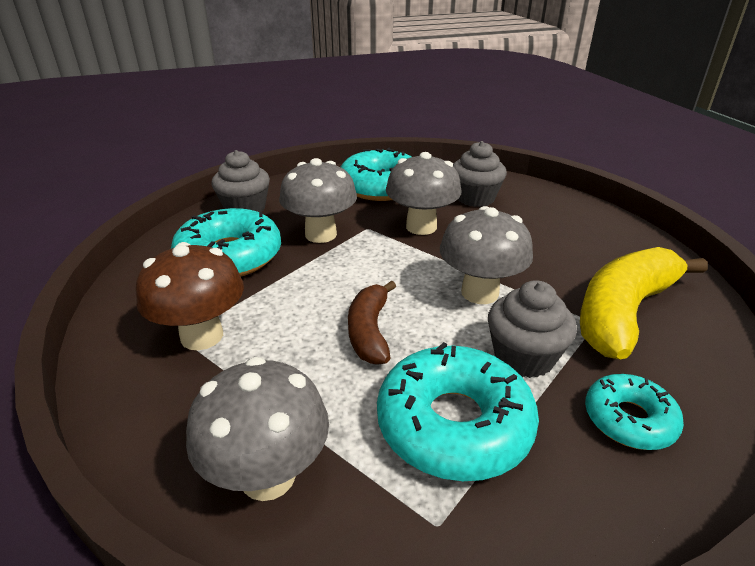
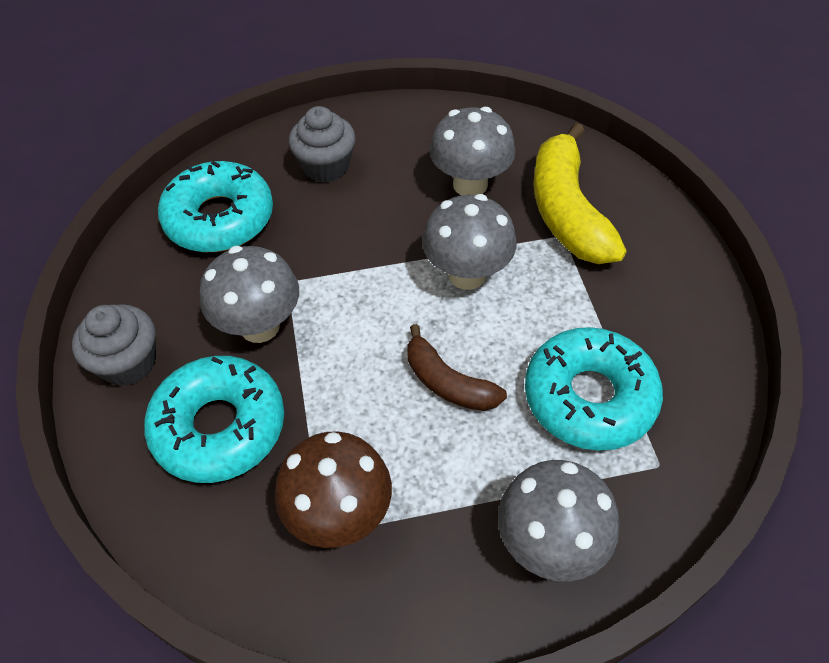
camera: 50 degrees left, 20 degrees up
(421, 227) = (331, 241): grey mushroom -> grey mushroom (470, 184)
(524, 357) = (561, 306): grey cupcake -> none
(629, 420) = (658, 299): turquoise donut -> none

